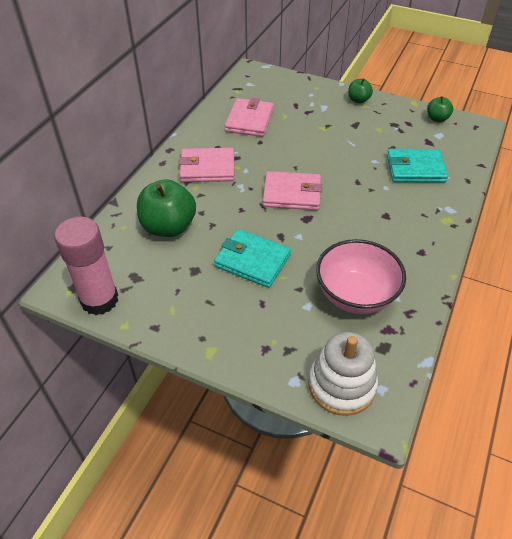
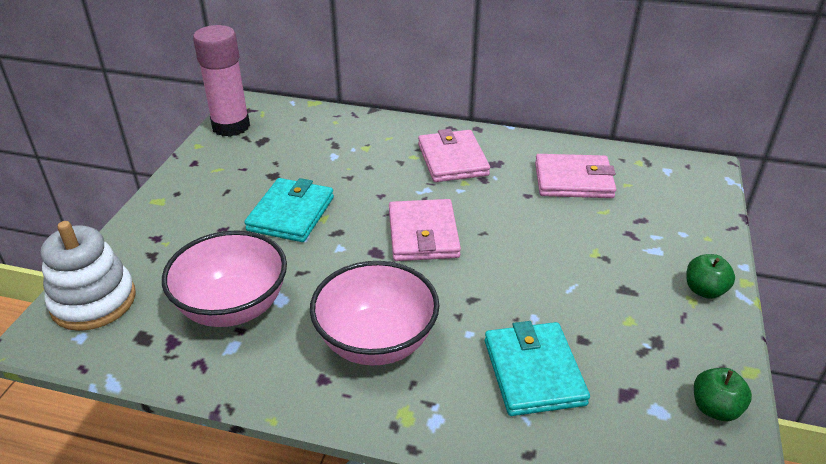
camera: 80 degrees right, 10 degrees down
(168, 227) = (339, 148): green apple -> none
(391, 226) = (376, 342): none -> pink bowl

